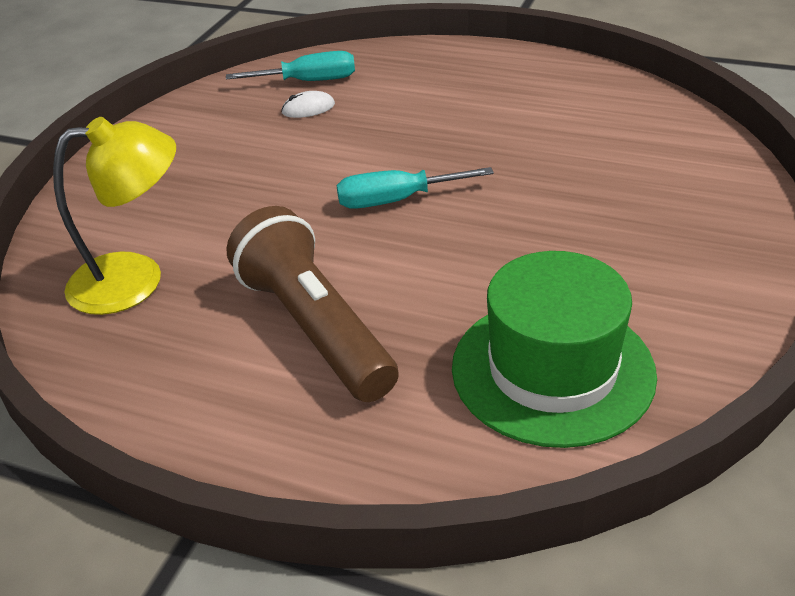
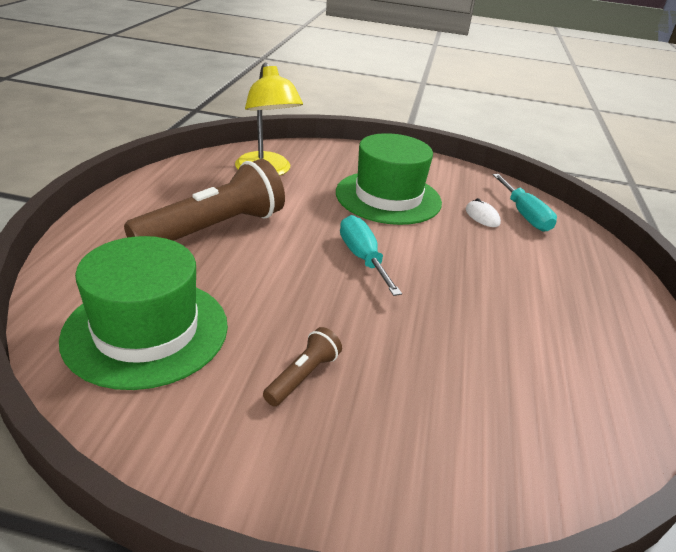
camera: 75 degrees right, 5 degrees down
(247, 170) = (388, 197): none -> green hat
(609, 249) = (303, 376): none -> brown flashlight

